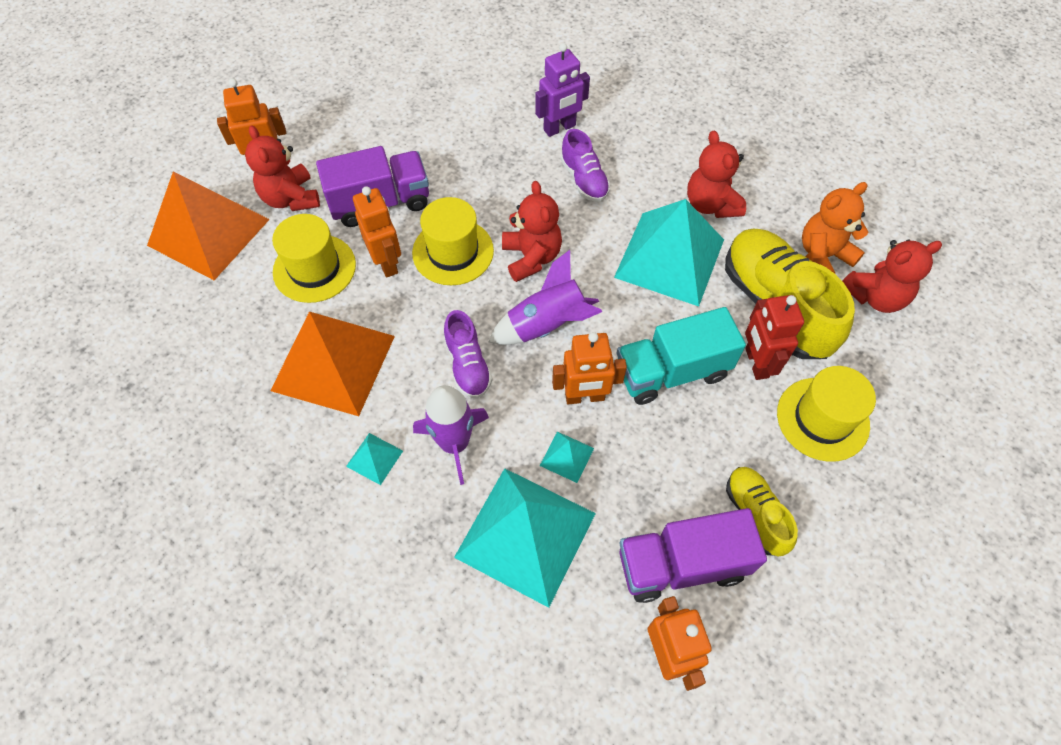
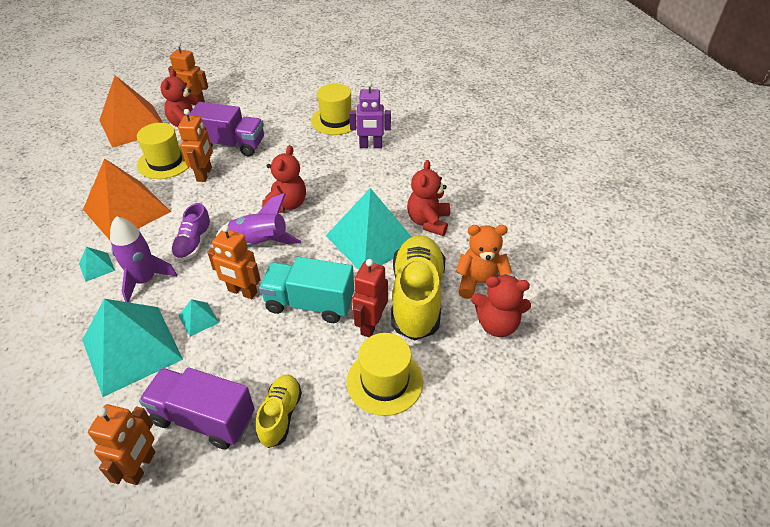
camera: 30 degrees right, 15 degrees down
(453, 252) = (245, 183): yellow hat -> yellow hat (336, 120)
(584, 180) = (359, 177): purple shoe -> none

